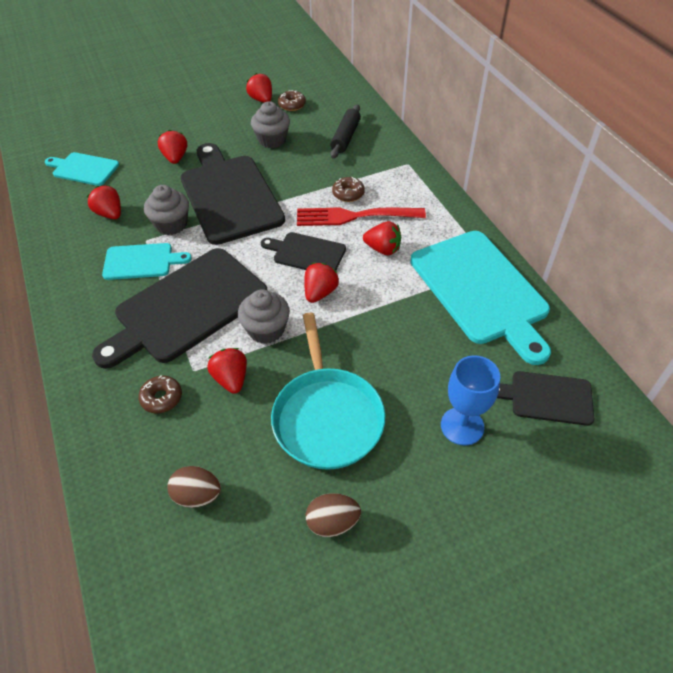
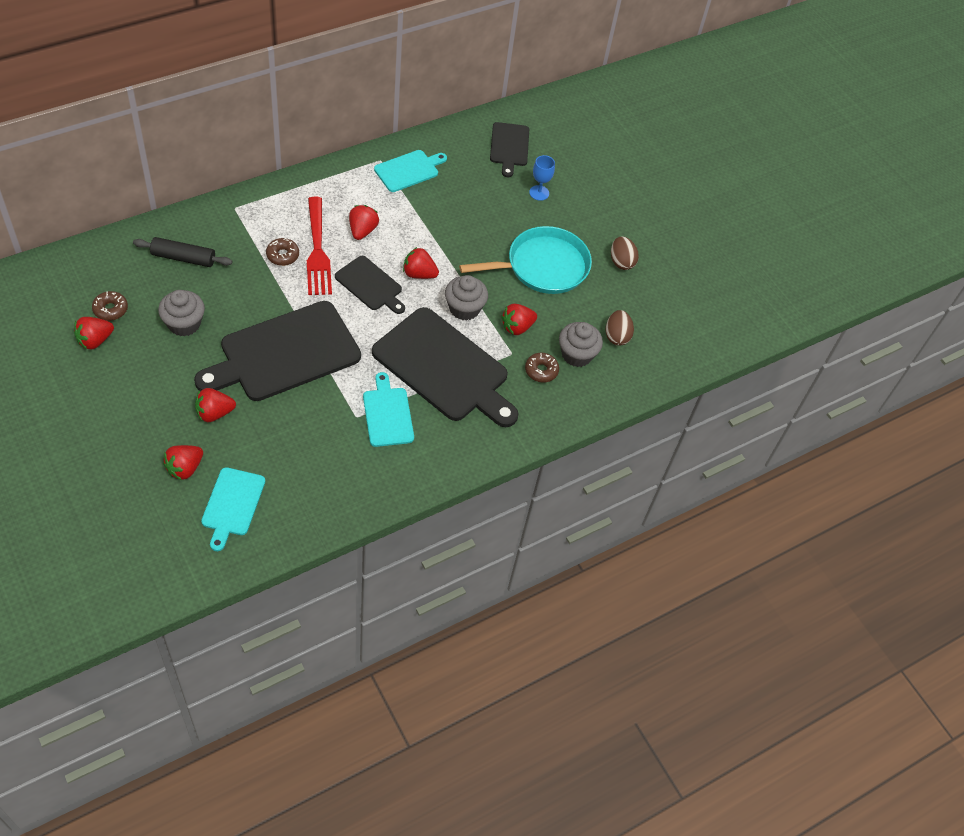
camera: 105 degrees left, 5 degrees up
(110, 214) = (315, 458): red strawberry -> red strawberry (185, 468)
(171, 224) = (332, 398): grey cupcake -> grey cupcake (576, 354)
(306, 253) = (370, 285): black cutting board -> black cutting board turned 60 degrees counterclockwise
(462, 426) = (539, 193): blue goblet -> blue goblet, size x0.66
(481, 290) = (408, 170): turquoise cutting board -> turquoise cutting board, size x0.52

